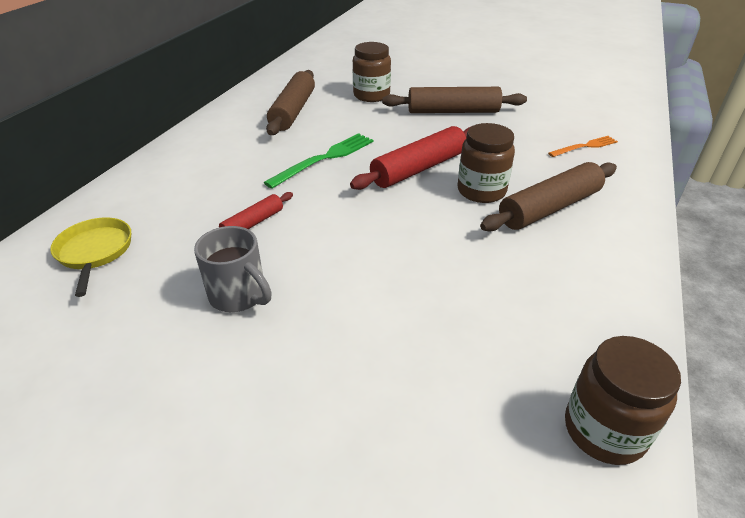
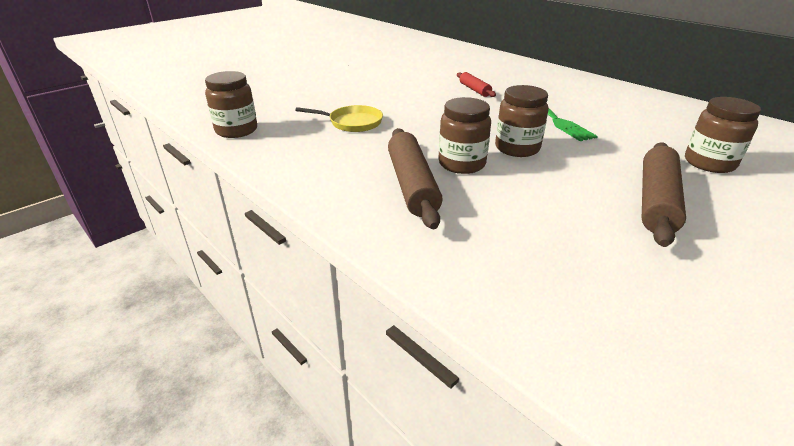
camera: 115 degrees right, 5 degrees down
(95, 252) = (474, 61): yellow pan -> yellow pan (352, 123)
(239, 296) = (411, 81): grey mug -> none
(293, 111) = (659, 121): brown rolling pin -> none
(418, 168) = (517, 148): red rolling pin -> brown jar
(585, 146) = (521, 263): orange fork -> none

